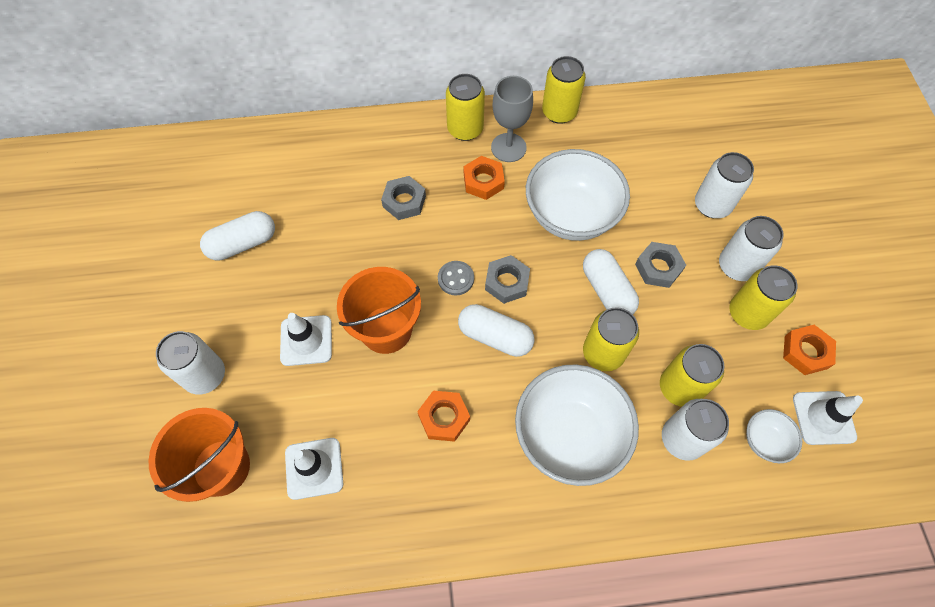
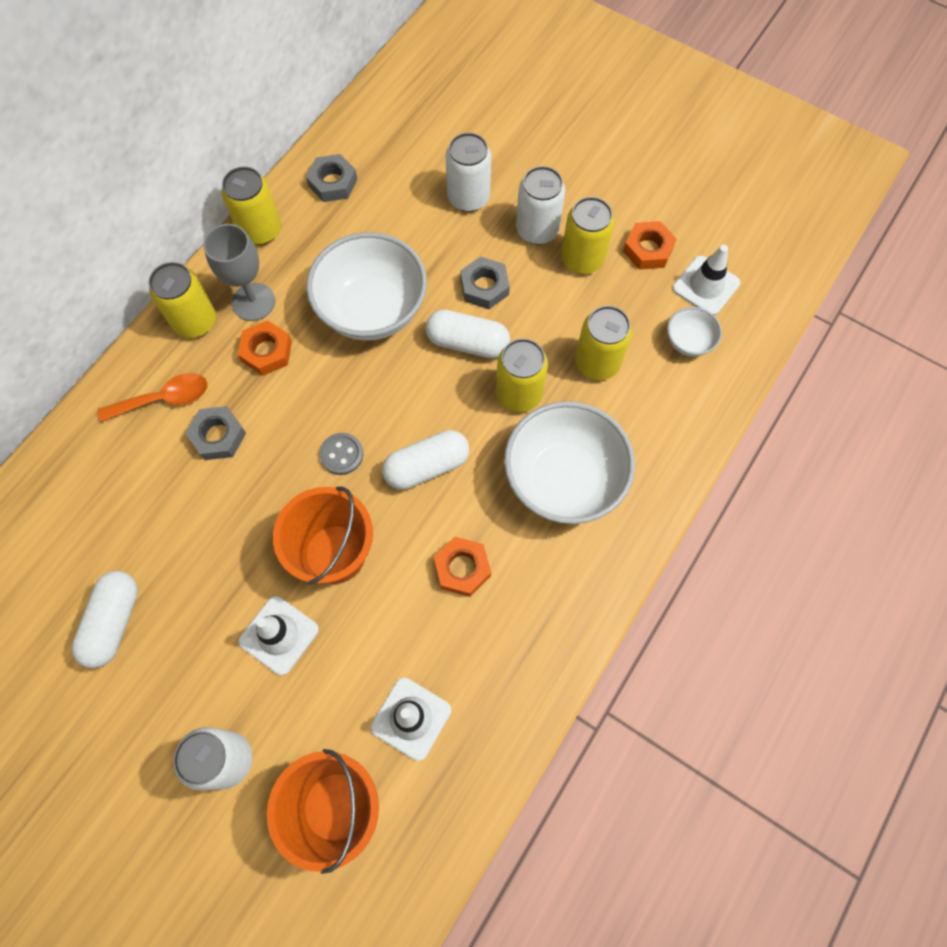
camera: 50 degrees left, 5 degrees up
(401, 155) = (164, 399): none -> orange spoon
(507, 282) = (385, 415): grey nut -> grey nut (333, 183)
(682, 439) = (638, 398): white can -> none

